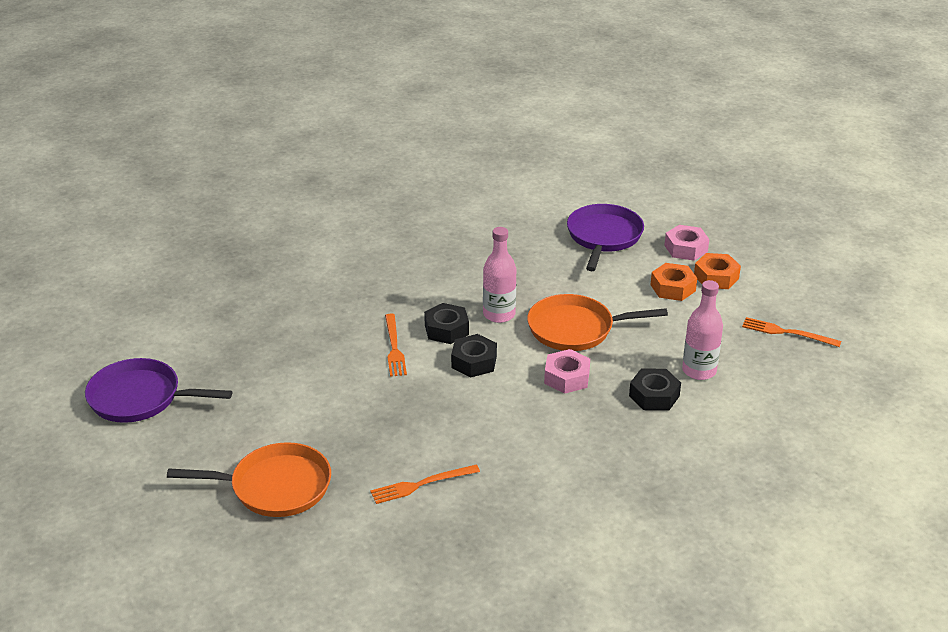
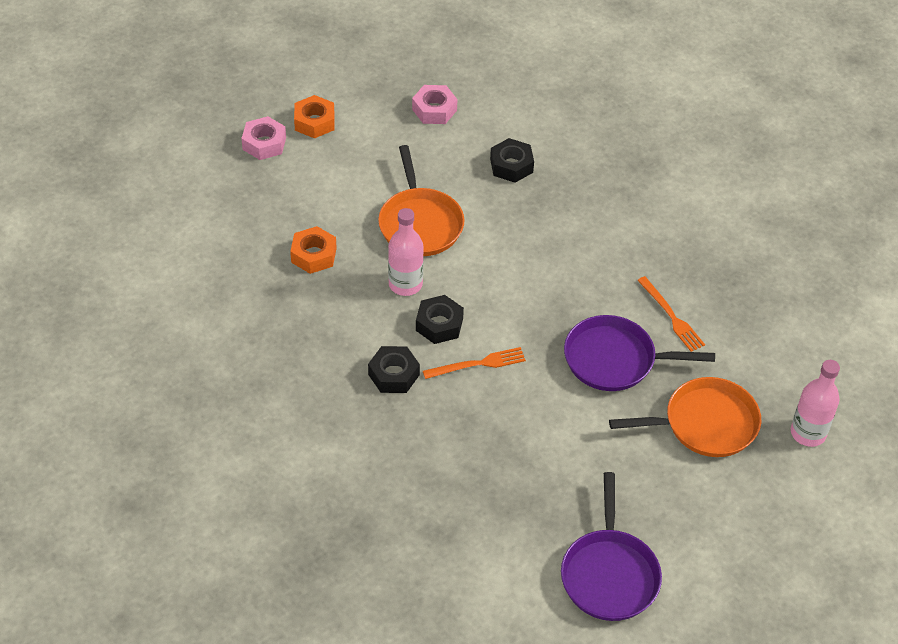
camera: 100 degrees left, 15 degrees up
(276, 487) = (705, 423): orange pan -> orange pan turned 90 degrees clockwise
(474, 362) = (488, 297): black nut -> black nut (394, 374)
(566, 377) = (498, 226): pink nut -> pink nut (434, 110)
(603, 237) = (247, 208): purple pan -> purple pan (614, 359)
(673, 288) = (338, 153): orange nut -> orange nut (314, 255)
(699, 371) = (468, 136): pink bottle -> pink bottle (808, 433)
(787, 333) = (399, 77): orange fork -> none

